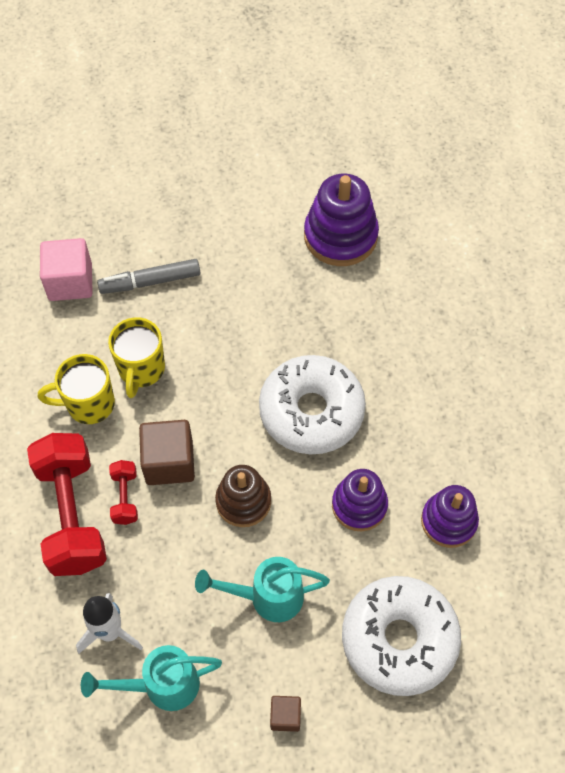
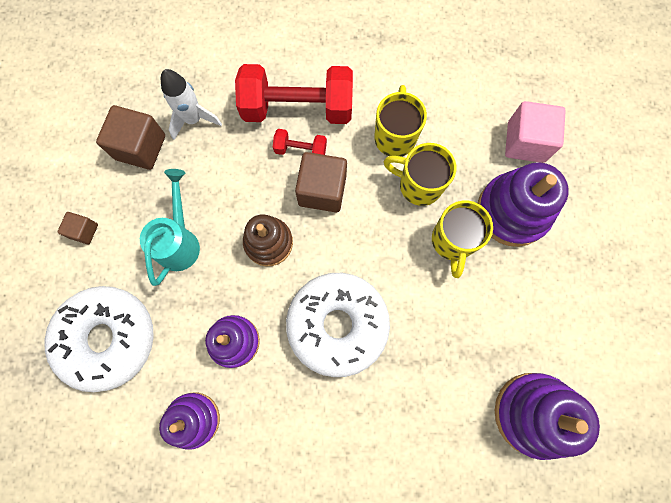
camera: 105 degrees right, 15 degrees up
(150, 282) = (512, 211): grey marker -> purple stacking toy
(161, 685) = (140, 147): turquoise watering can -> brown cube
(196, 327) = (452, 241): none -> yellow mug

